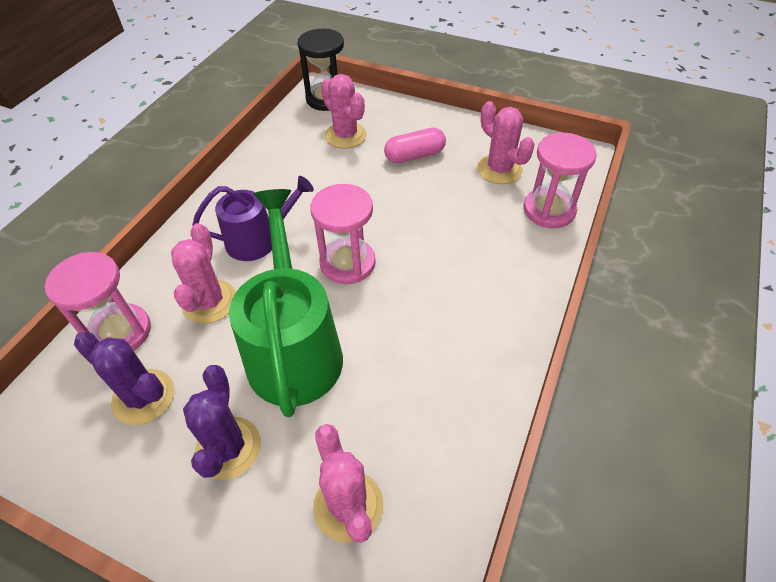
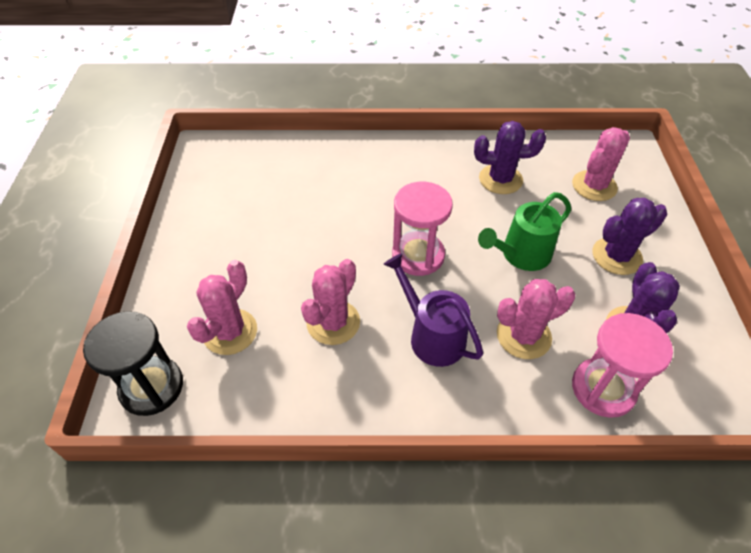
camera: 115 degrees left, 0 degrees up
(294, 349) = (521, 255): green watering can -> green watering can, size x0.61
(414, 155) = (246, 257): pink capsule -> none
(417, 390) = (500, 179): none -> purple cactus
(499, 170) = (245, 191): pink cactus -> pink cactus (333, 322)
(549, 210) = (288, 152): pink hourglass -> none

